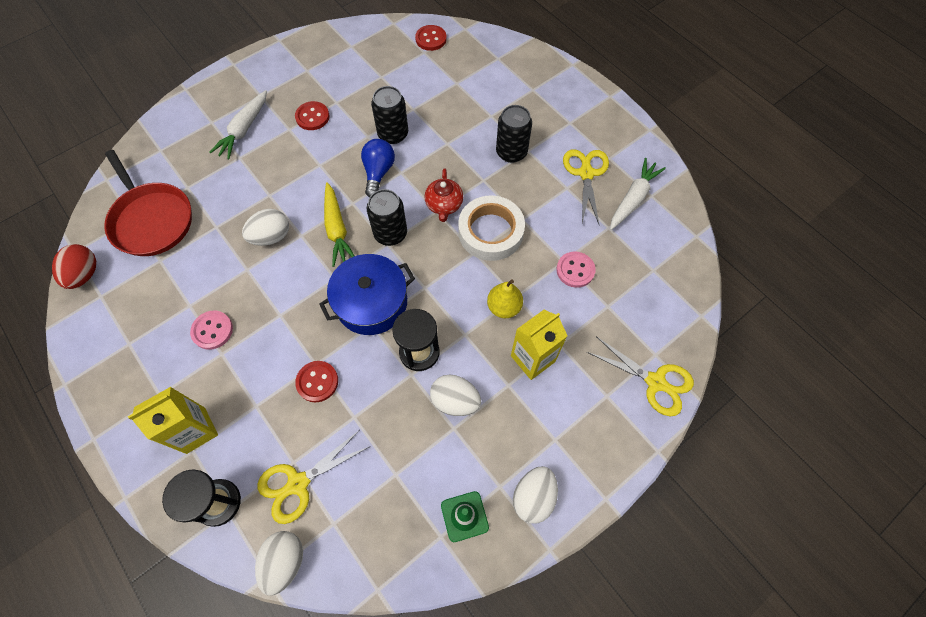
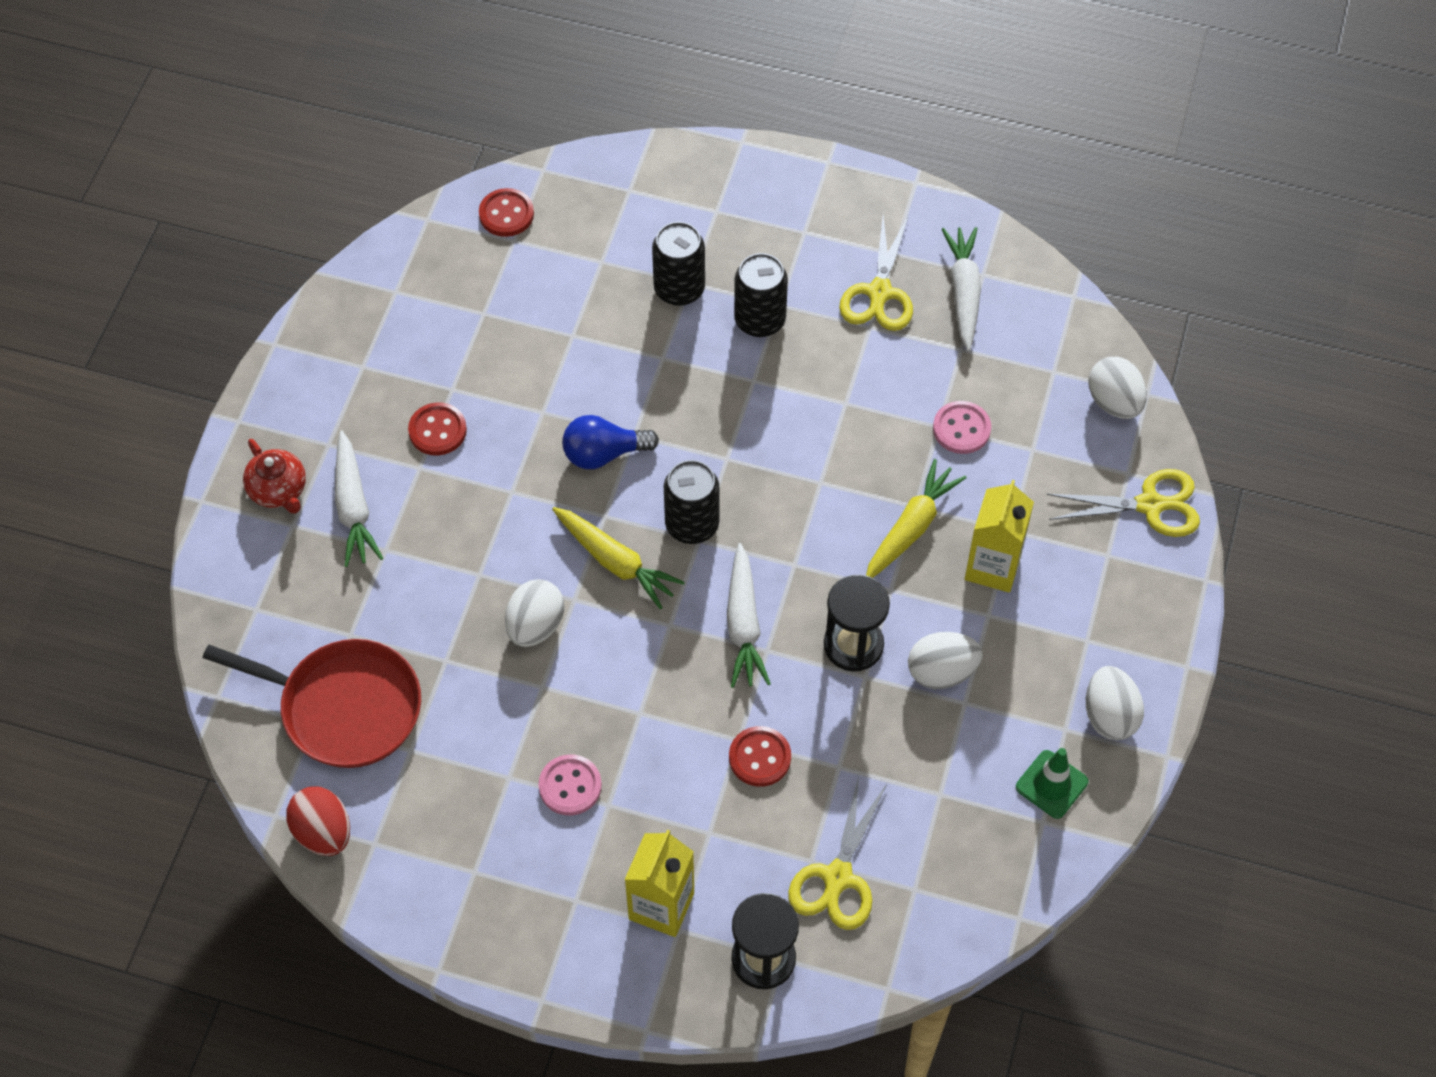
camera: 35 degrees left, 5 degrees down
(285, 561) = (894, 961): white egg -> white egg (1114, 402)
(371, 303) = (744, 625): blue pot -> white carrot
(378, 172) = (603, 454): blue light bulb -> blue light bulb turned 75 degrees counterclockwise
(393, 134) = (576, 388): black can -> black can (679, 289)
(444, 205) = (730, 445): red teapot -> red teapot (278, 490)
(490, 232) = (819, 444): white tape -> none
(504, 307) = (911, 528): yellow pear -> yellow carrot
(586, 173) = (879, 293): yellow scissors -> yellow scissors turned 135 degrees counterclockwise

